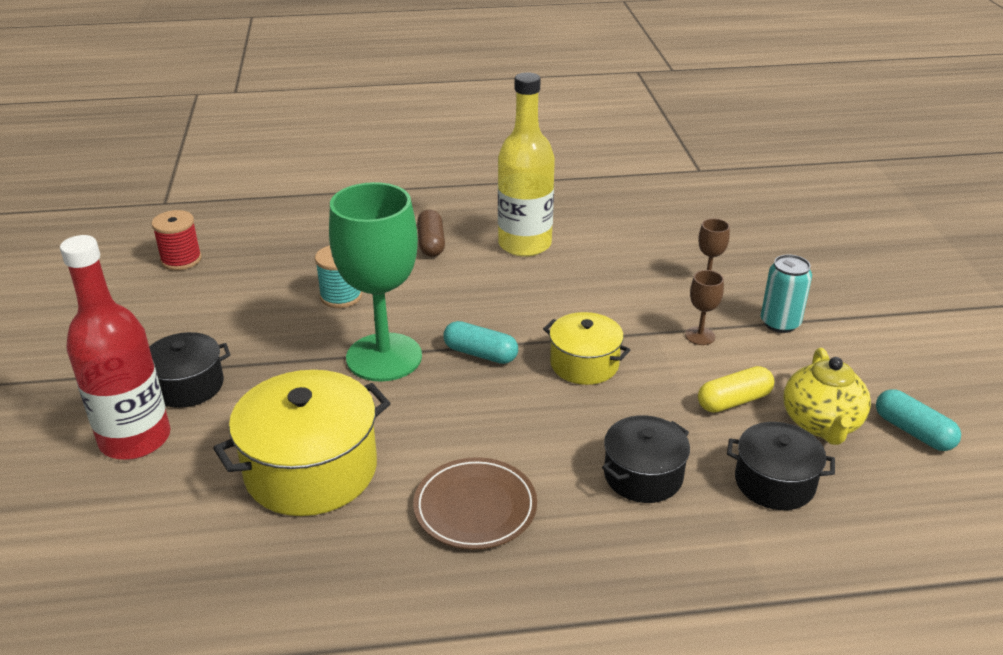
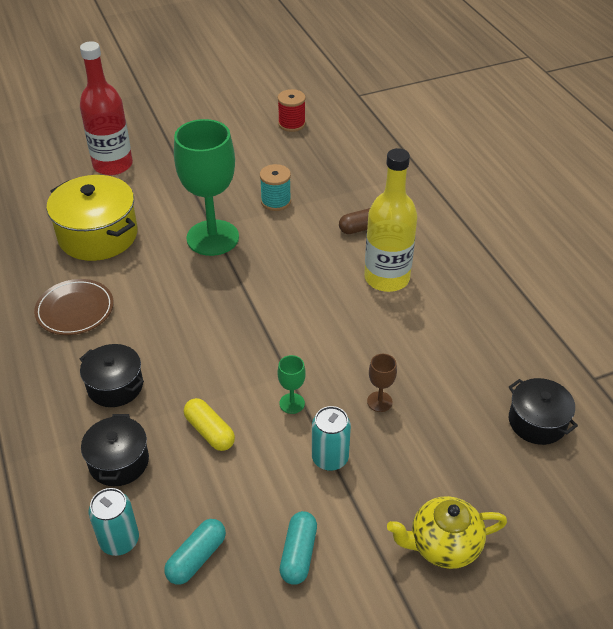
camera: 75 degrees right, 10 degrees up
(188, 386) = (163, 168): black pot -> black pot (537, 422)
(480, 354) = (230, 282): turquoise capsule -> turquoise capsule (298, 554)
(584, 364) = (233, 338): yellow pot -> none
(700, 336) = (292, 403): brown goblet -> green goblet
(821, 423) = (193, 490): yellow teapot -> yellow teapot (443, 545)
(895, 491) = (119, 540): none -> turquoise can

